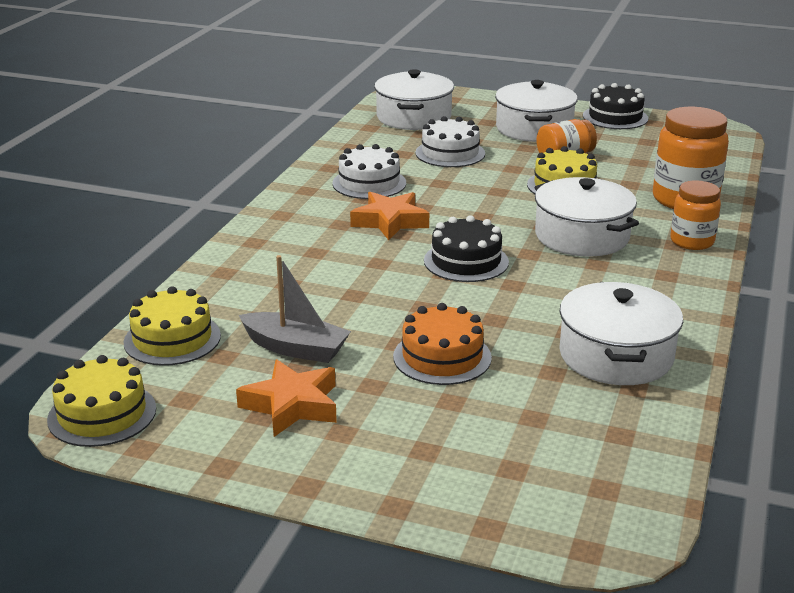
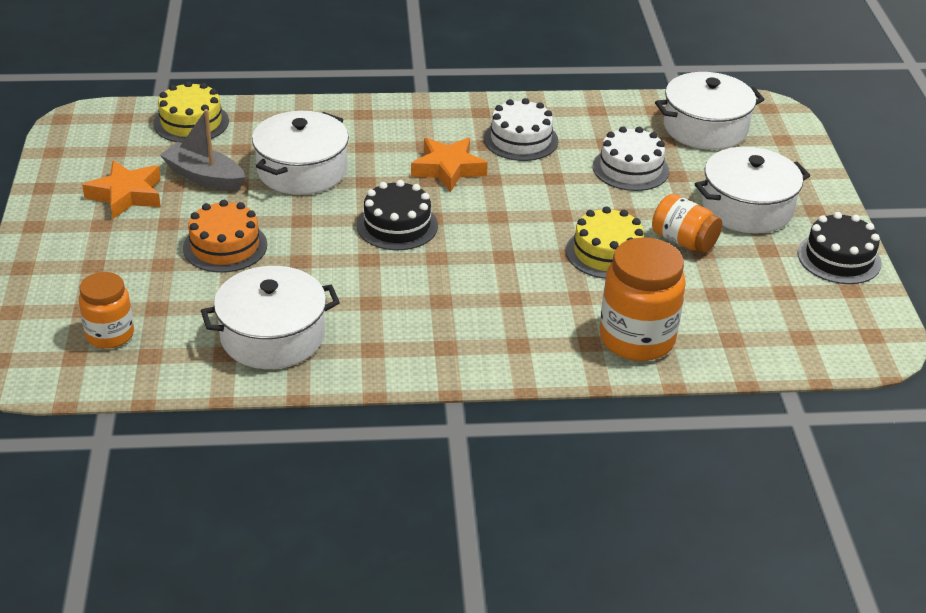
camera: 65 degrees right, 10 degrees up
(102, 414) = (85, 125): yellow cake -> none
(295, 348) = (204, 177): grey boat -> grey boat turned 120 degrees clockwise
(582, 236) = (495, 282): white pot -> white pot (302, 170)
(692, 241) = (533, 355): orange jar -> orange jar (110, 335)

